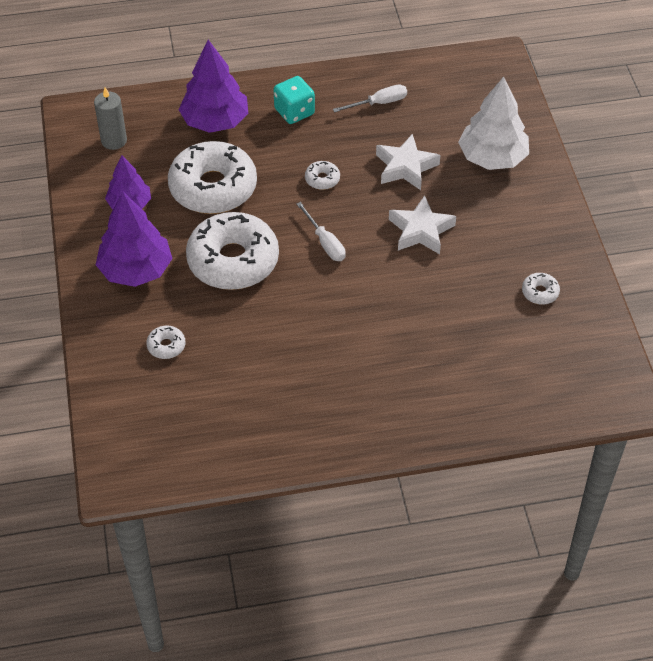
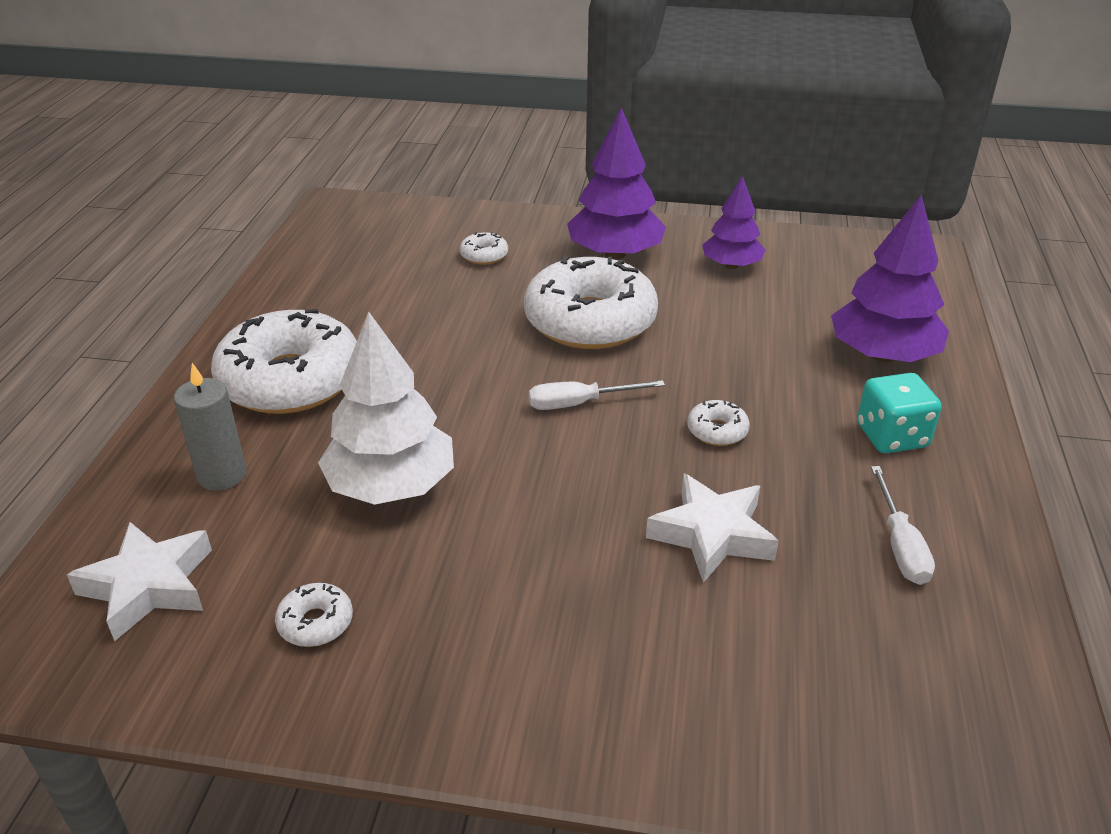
camera: 110 degrees right, 15 degrees down
(114, 141) = (858, 271): grey candle -> grey candle (222, 475)
(213, 187) = (737, 329): white donut -> white donut (290, 380)
(421, 230) = (549, 511): white star -> white star (148, 586)
(492, 158) = (695, 673): white tree -> white tree (391, 486)

